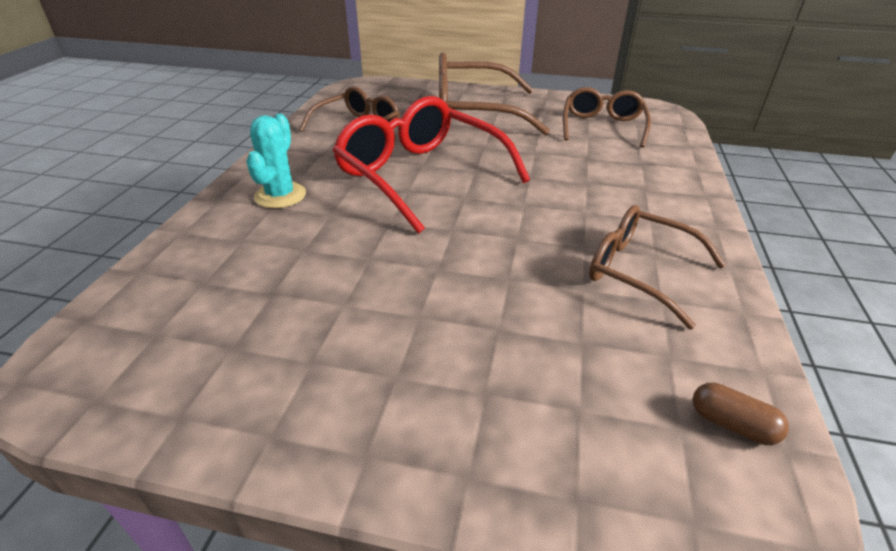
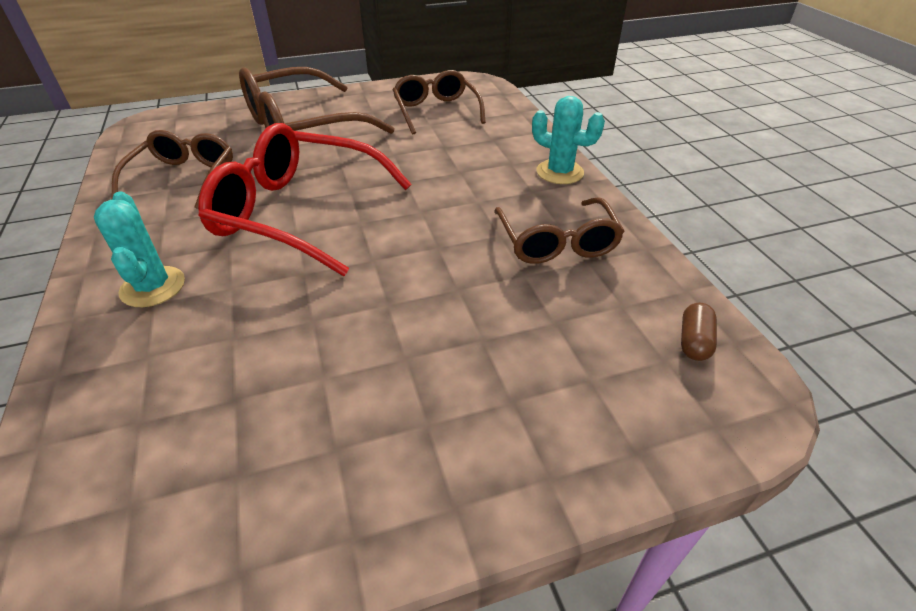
camera: 30 degrees left, 5 degrees up
(640, 272) = (556, 242): brown glasses -> brown glasses turned 105 degrees counterclockwise
(692, 210) = (559, 172): none -> turquoise cactus
(732, 424) = (694, 341): brown capsule -> brown capsule turned 75 degrees counterclockwise

